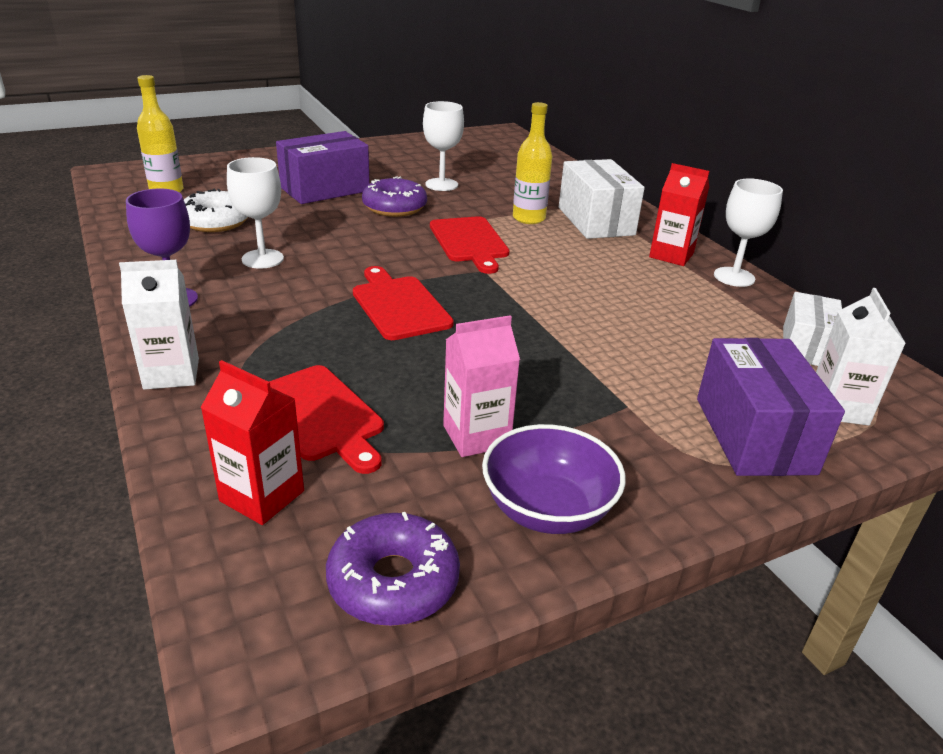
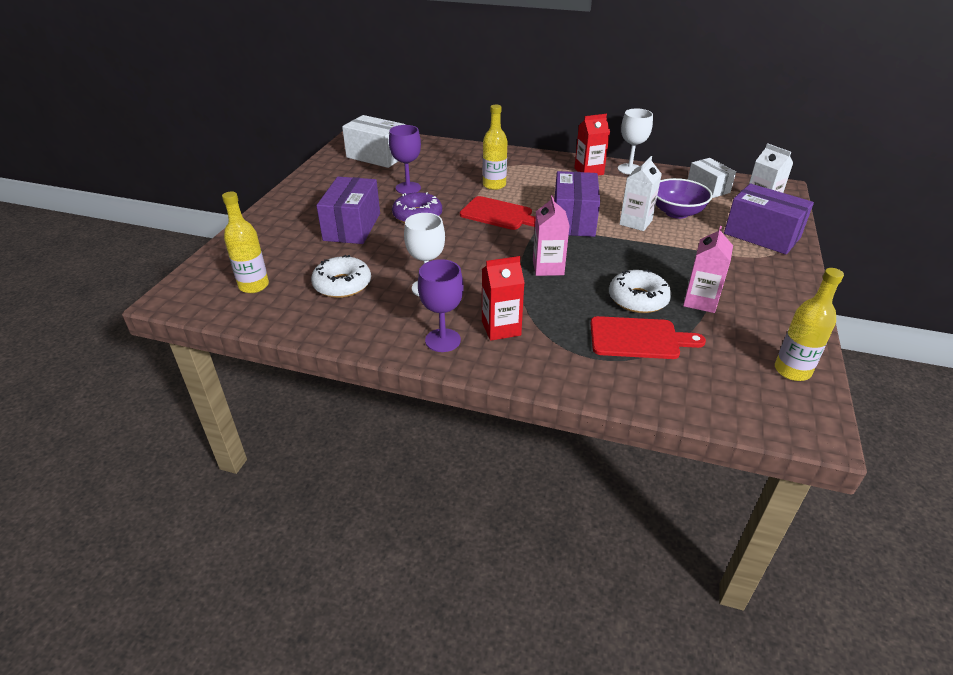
camera: 45 degrees left, 5 degrees up
(171, 374) = (541, 372): white carton -> white carton (635, 222)
(262, 496) = (696, 383): red carton -> red carton (501, 328)
(393, 581) = (792, 370): purple donut -> yellow bottle
(399, 305) = (548, 267): red cutting board -> pink carton
(413, 386) = (638, 299): none -> white donut
(441, 185) = (408, 188): white goblet -> purple goblet
(533, 285) = (573, 220): none -> purple box
(547, 509) = (772, 309): purple bowl -> purple bowl (676, 212)
(595, 221) = (524, 170): white box -> white box (377, 156)

